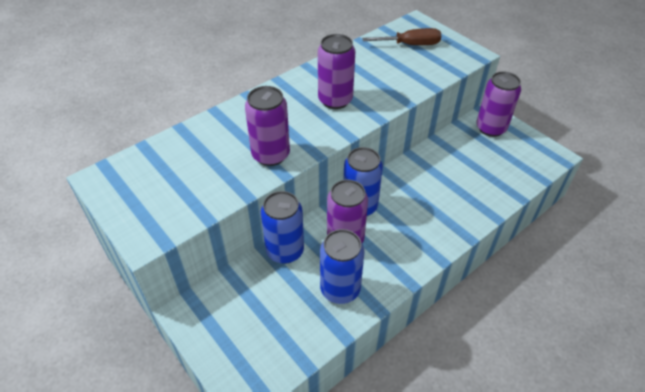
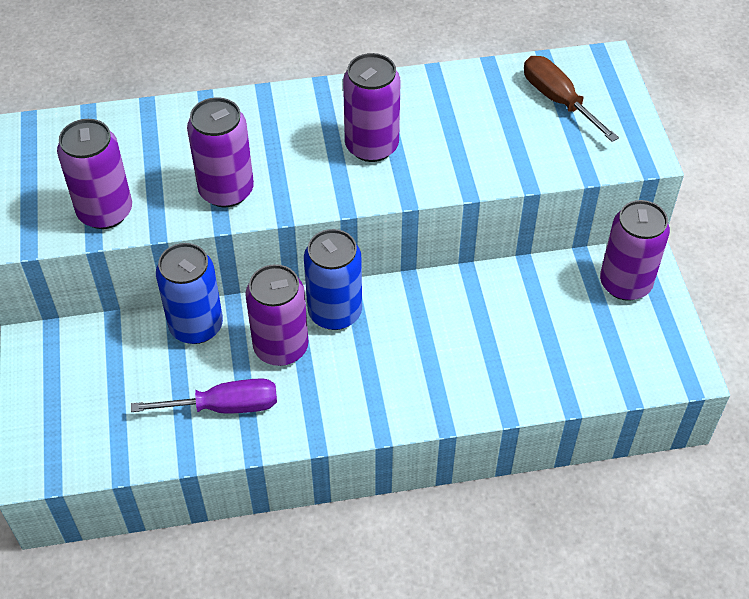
camera: 30 degrees right, 5 degrees up
(201, 198) = (105, 212): none -> purple can
(340, 289) = (225, 407): blue can -> purple screwdriver
(410, 45) = (558, 100): brown screwdriver -> brown screwdriver turned 150 degrees counterclockwise

